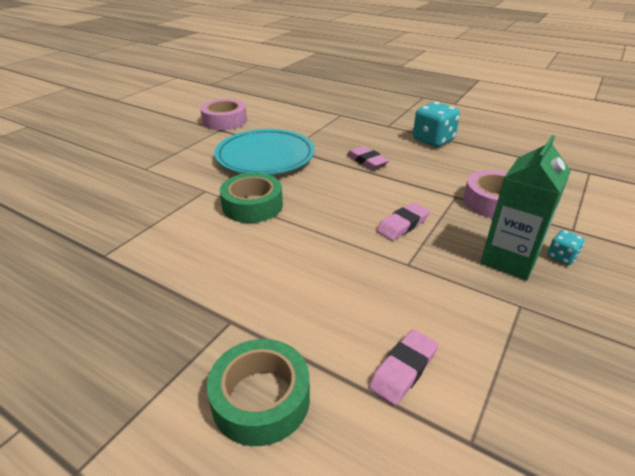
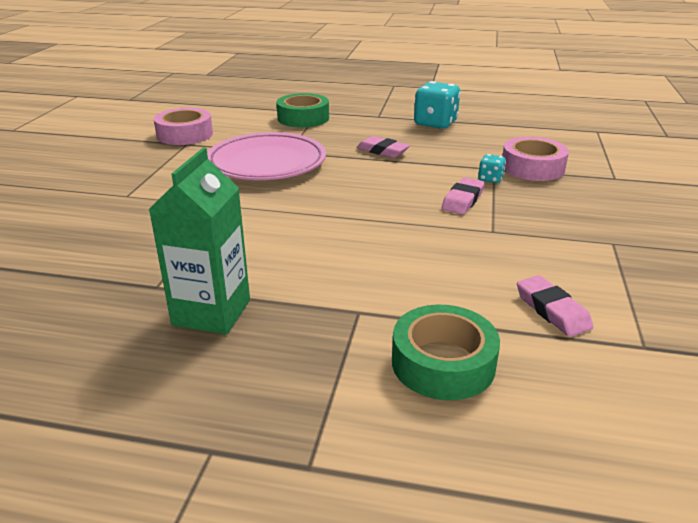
camera: 20 degrees left, 5 degrees down
(252, 205) = (292, 209): green tape -> green tape (303, 118)
(265, 157) = (267, 163): turquoise plate -> pink plate
(403, 369) = (552, 310): pink eraser -> pink eraser turned 45 degrees counterclockwise
(509, 260) = (579, 210): green carton -> green carton (211, 312)
(561, 257) = (620, 200): turquoise dice -> turquoise dice (490, 179)

